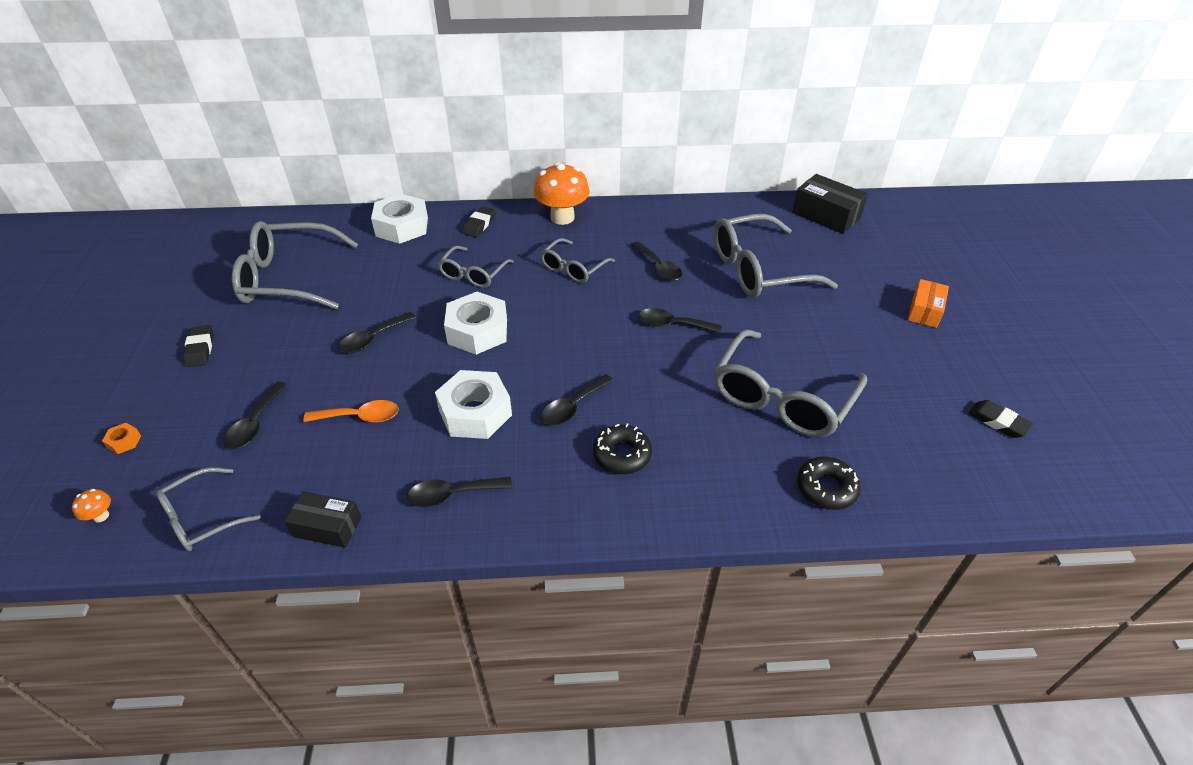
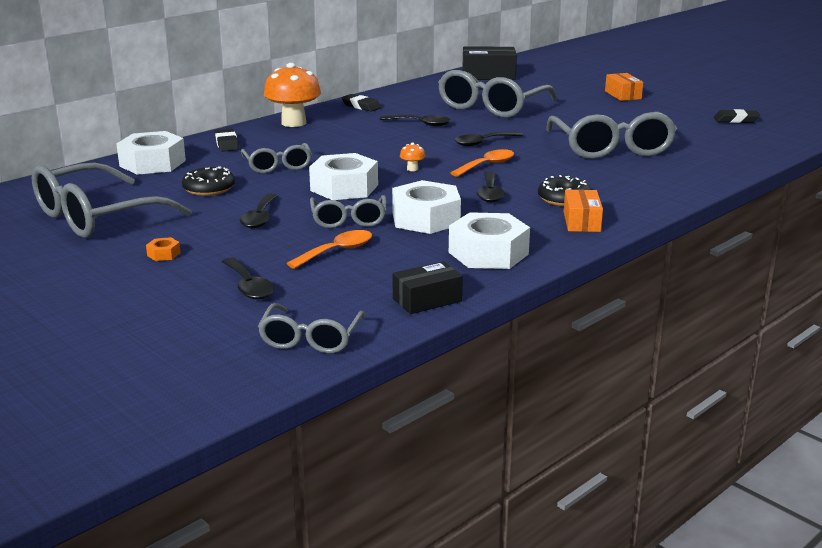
camera: 40 degrees left, 20 degrees down
(101, 516) = (208, 377): orange mushroom -> orange mushroom (412, 169)
(124, 441) = (134, 341): orange nut -> orange nut (163, 254)
(200, 349) = (93, 276): black eraser -> black eraser (361, 106)
(452, 494) = (488, 253): black spoon -> white nut
(573, 268) = (356, 141): grey glasses -> grey glasses (349, 219)
(588, 500) = (581, 221): none -> orange box
(628, 362) = (487, 165): none -> orange spoon
(826, 488) = (701, 169): black donut -> black donut (209, 188)

